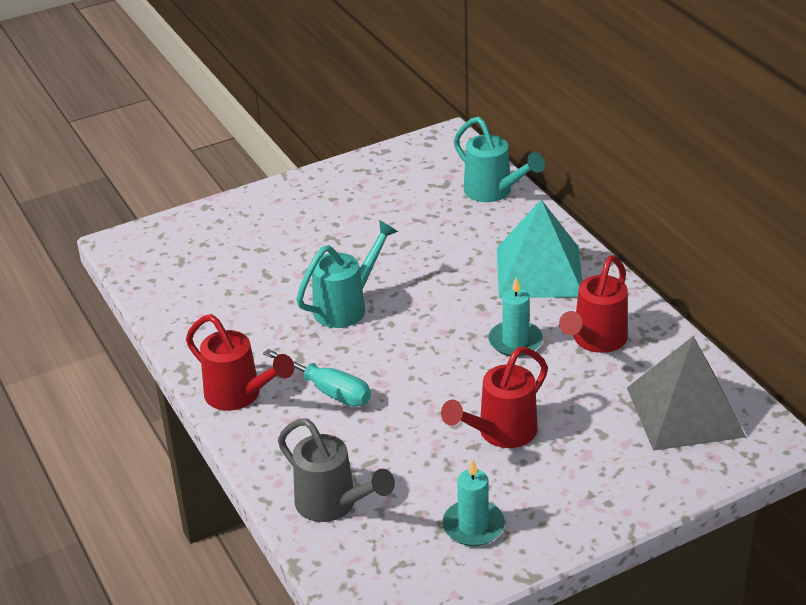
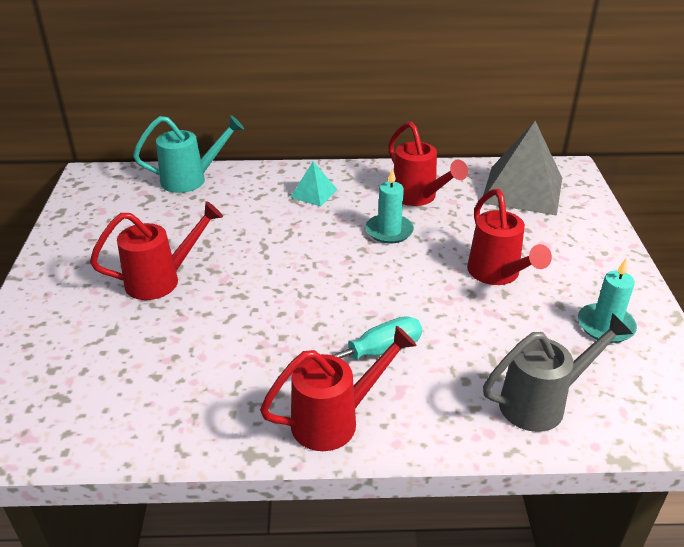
camera: 65 degrees left, 0 degrees up
(336, 244) = (162, 280): none -> red watering can
(347, 306) = (260, 302): turquoise watering can -> none
(539, 271) = (313, 193): turquoise pyramid -> turquoise pyramid, size x0.48

